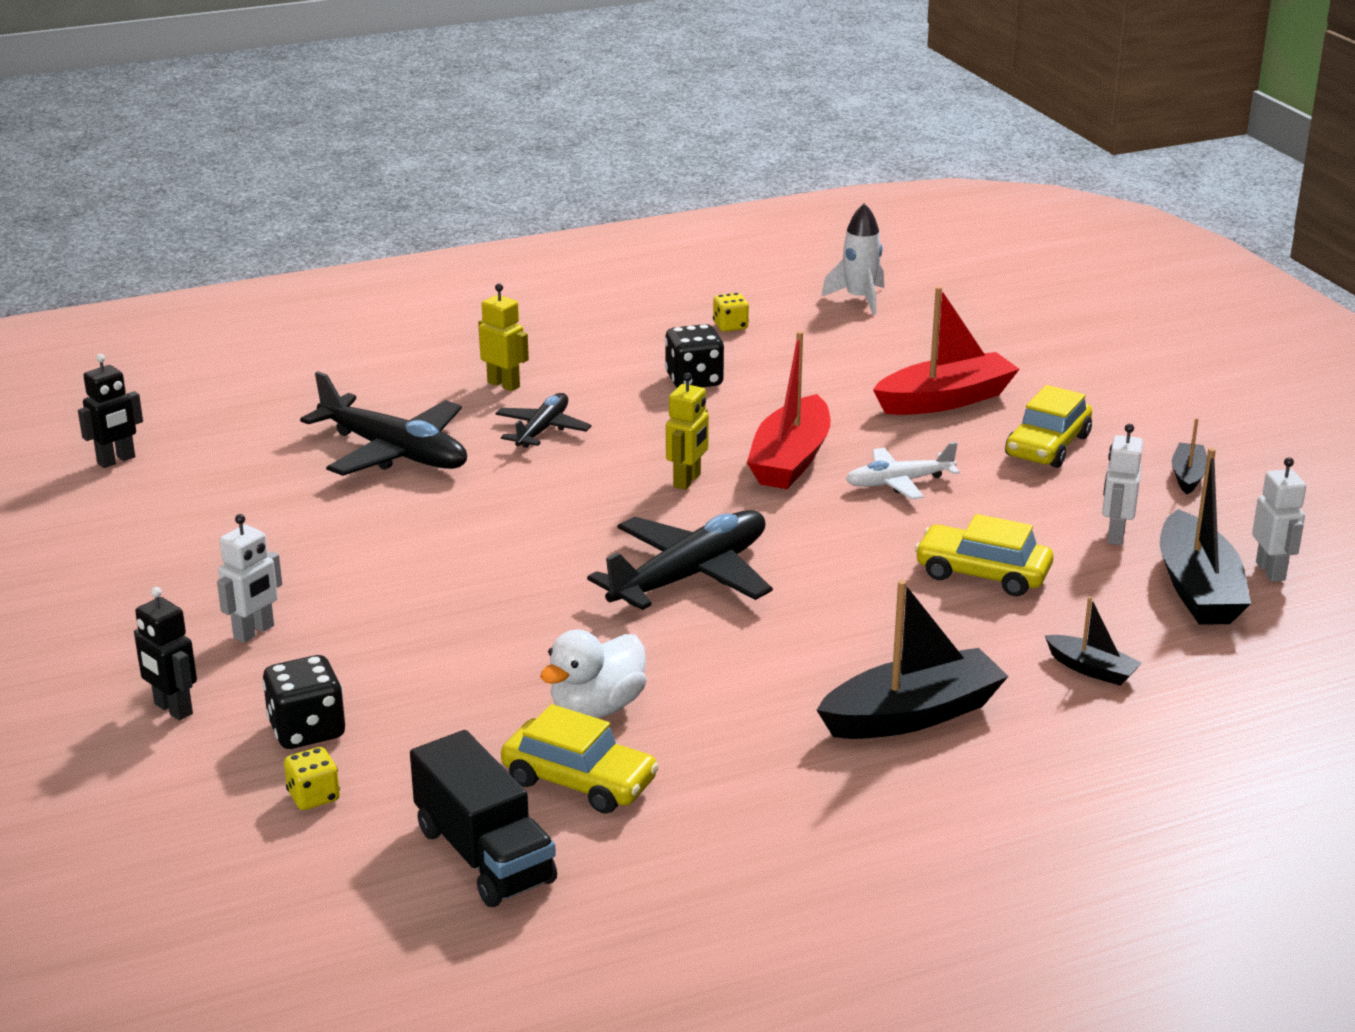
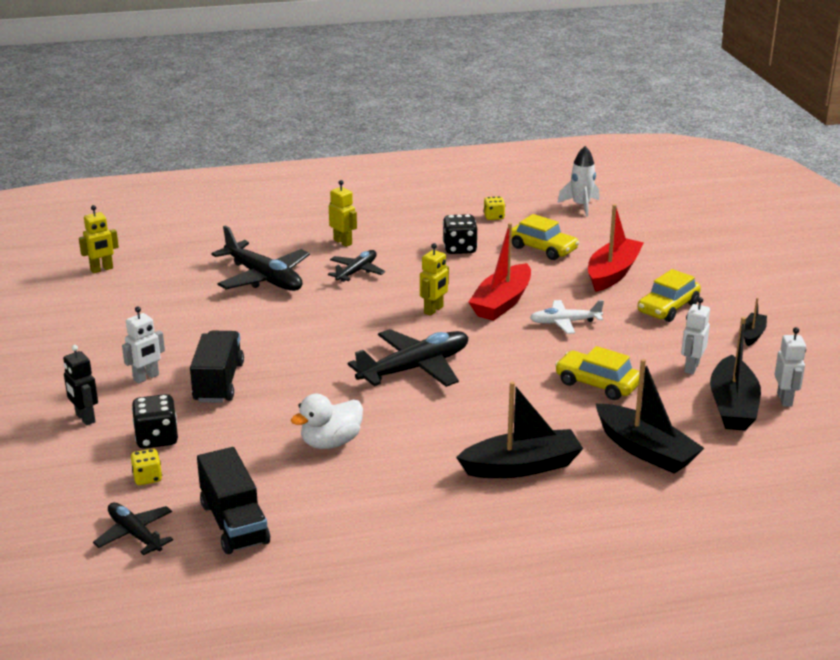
camera: 10 degrees right, 0 degrees up
(116, 460) = (102, 269): black robot -> yellow robot
(325, 893) = (135, 534): none -> black plane
(378, 629) = (218, 382): none -> black truck
(579, 781) = (305, 485): yellow car -> yellow car (542, 248)
(945, 400) = (612, 273): red boat -> red boat turned 45 degrees counterclockwise
(1091, 669) = (645, 450): black boat -> black boat, size x1.93

